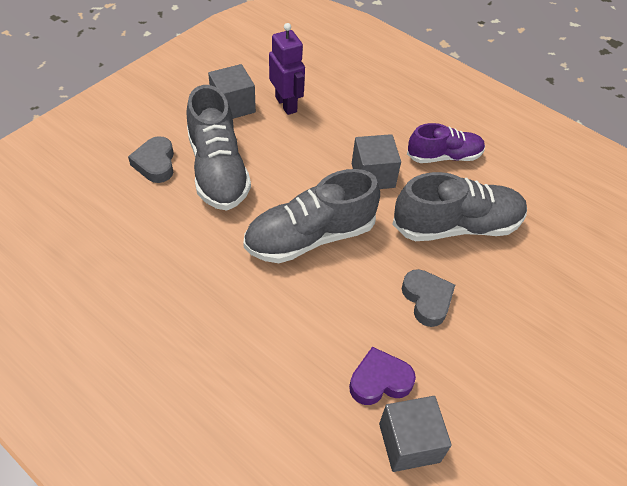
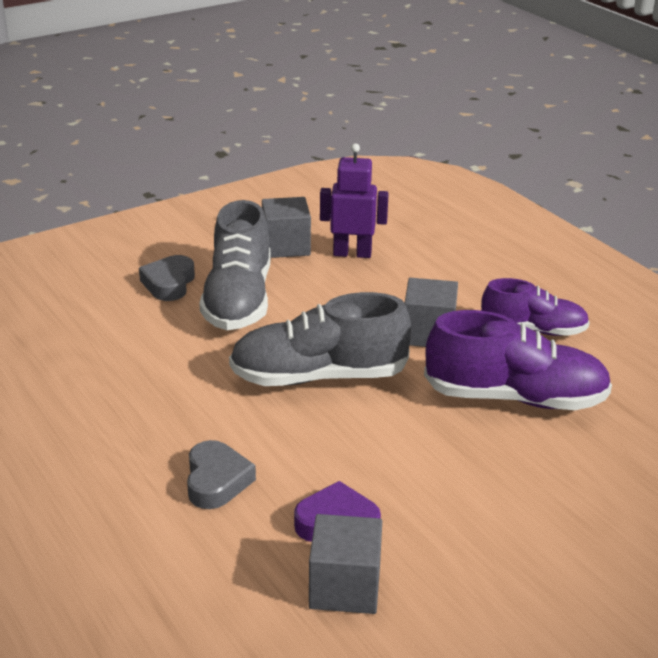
camera: 20 degrees right, 20 degrees down
(286, 104) = (352, 253): purple robot -> purple robot turned 75 degrees counterclockwise
(427, 300) = (438, 460): grey heart -> grey heart (216, 481)
(456, 226) = (515, 398): grey shoe -> purple shoe

